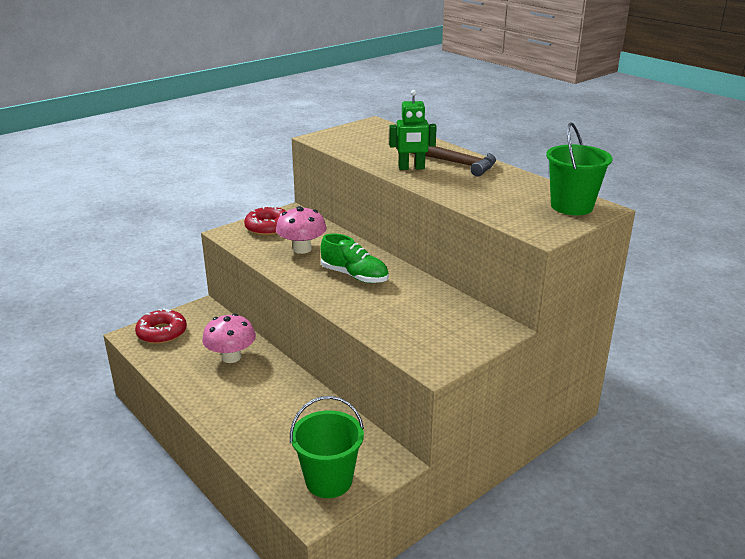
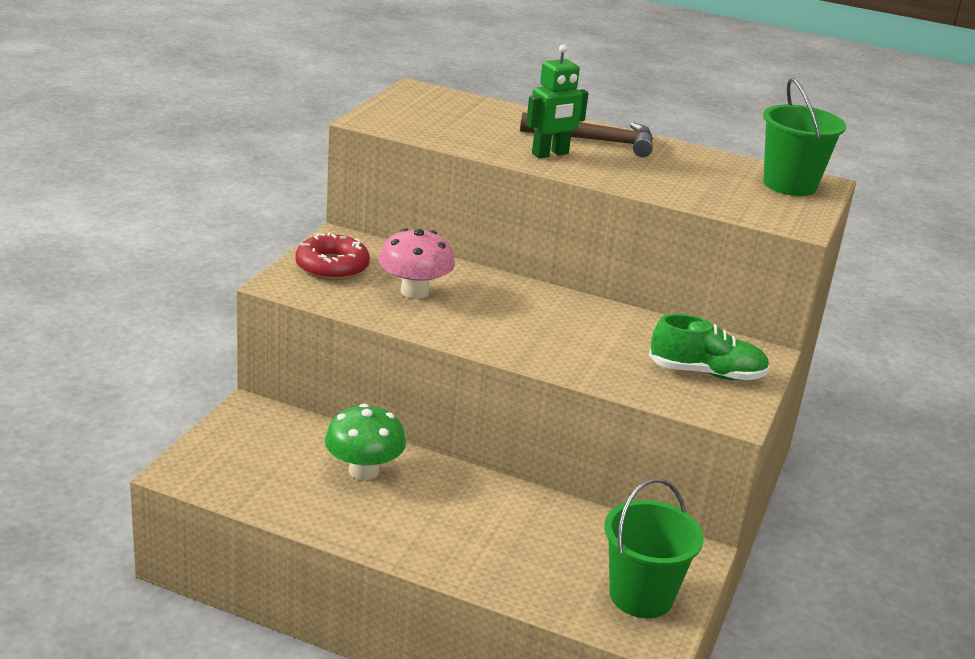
camera: 30 degrees left, 0 degrees up
(162, 333) = (224, 458): red donut -> none
(231, 357) = (363, 471): pink mushroom -> green mushroom
(354, 276) = (524, 318): green shoe -> green shoe (706, 373)

